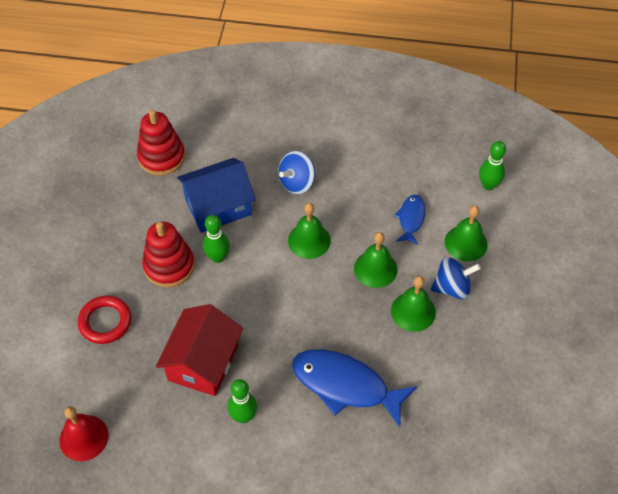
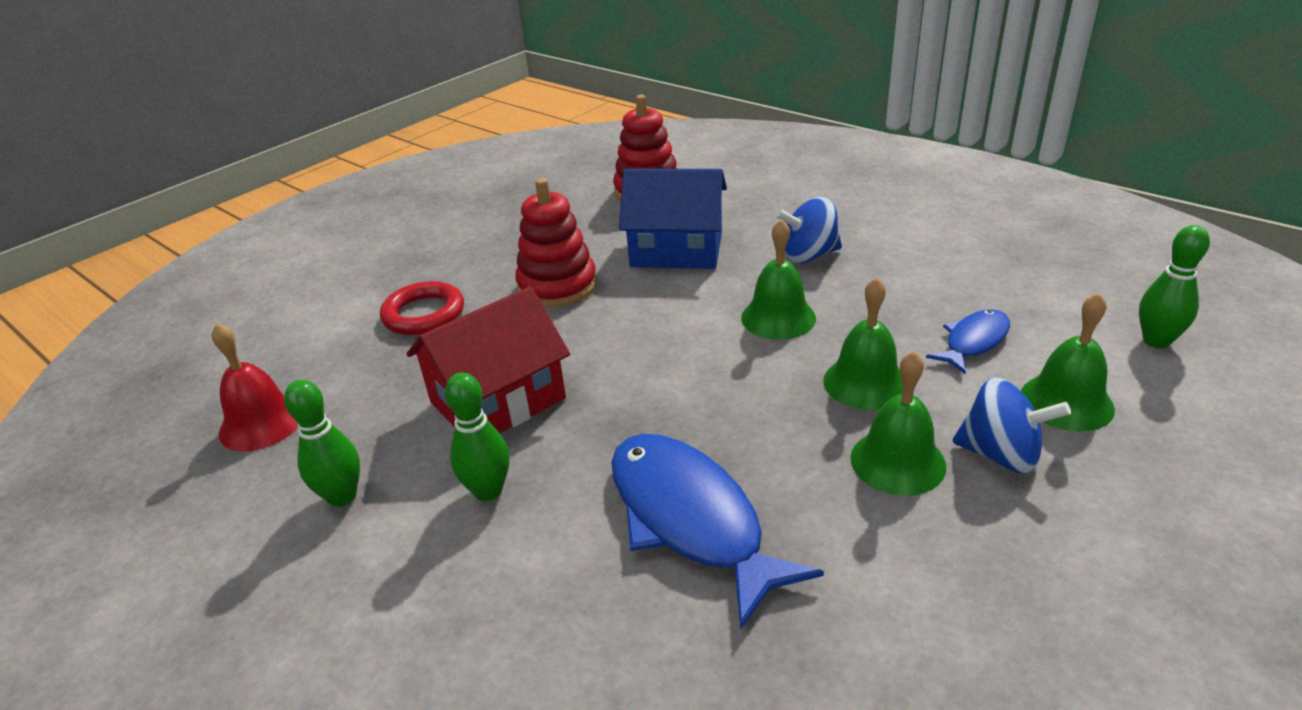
camera: 35 degrees right, 20 degrees down
(218, 257) = (629, 297): green bowling pin -> green bowling pin (342, 496)

